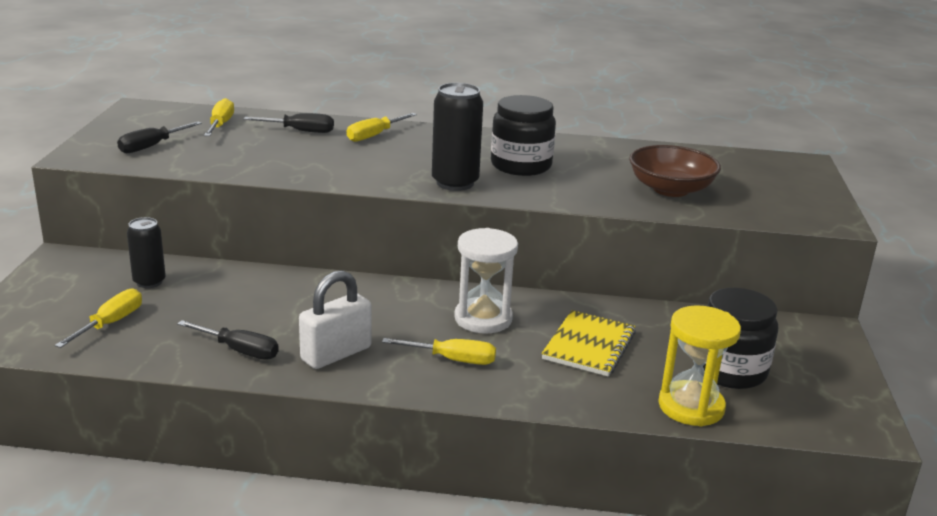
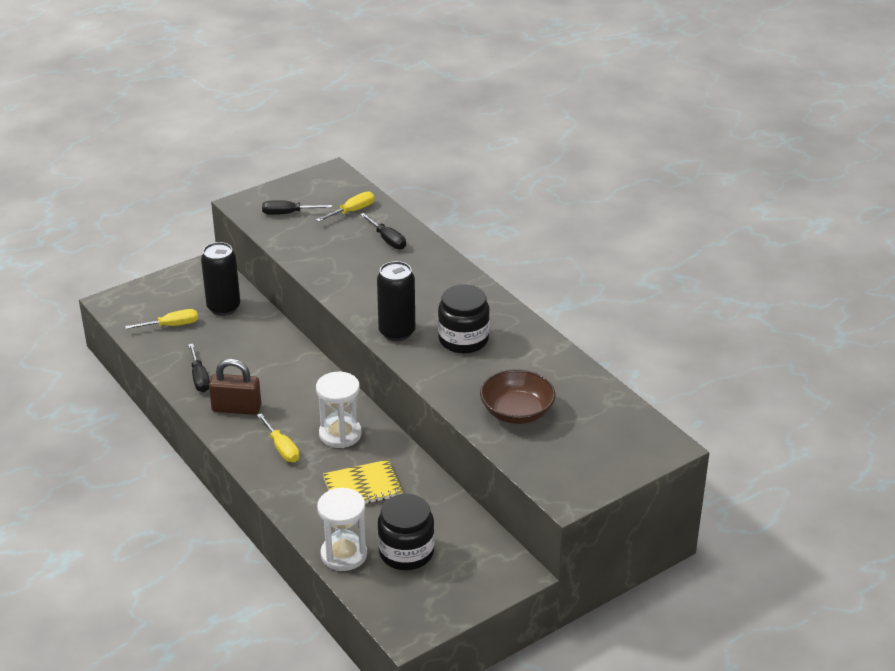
camera: 50 degrees right, 10 degrees up
(149, 282) = (223, 307): black can -> black can, size x1.55
(336, 354) = (236, 408): white padlock -> brown padlock
(375, 135) = (424, 266): yellow screwdriver -> none
(691, 407) = (344, 554): yellow hourglass -> white hourglass

